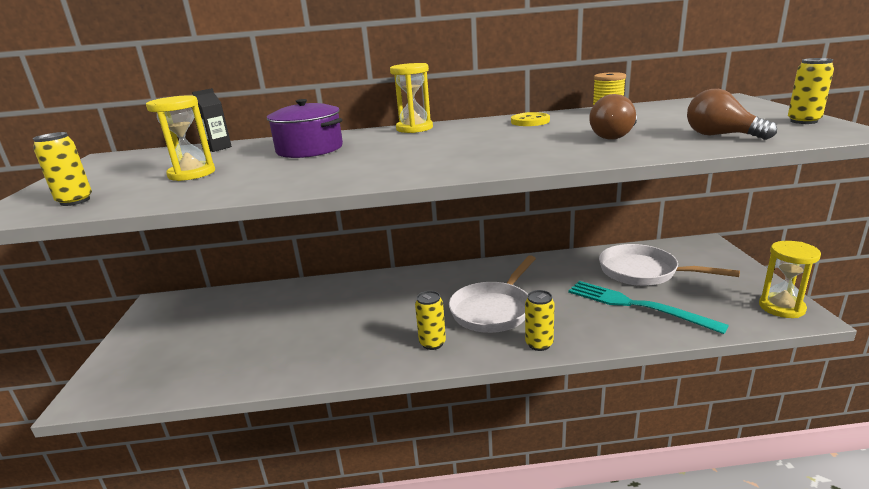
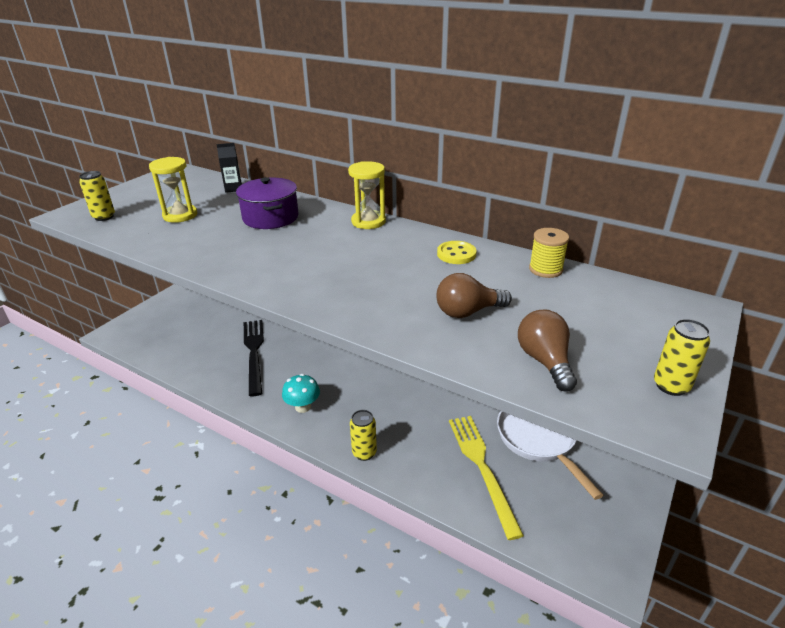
camera: 35 degrees right, 10 degrees up
(315, 330) = (254, 353): none -> black fork
(432, 343) = (303, 407): yellow can -> turquoise mushroom
(493, 310) = (375, 403): white pan -> none
(636, 305) = (482, 467): turquoise fork -> yellow fork
(781, 307) = (606, 554): yellow hourglass -> none

